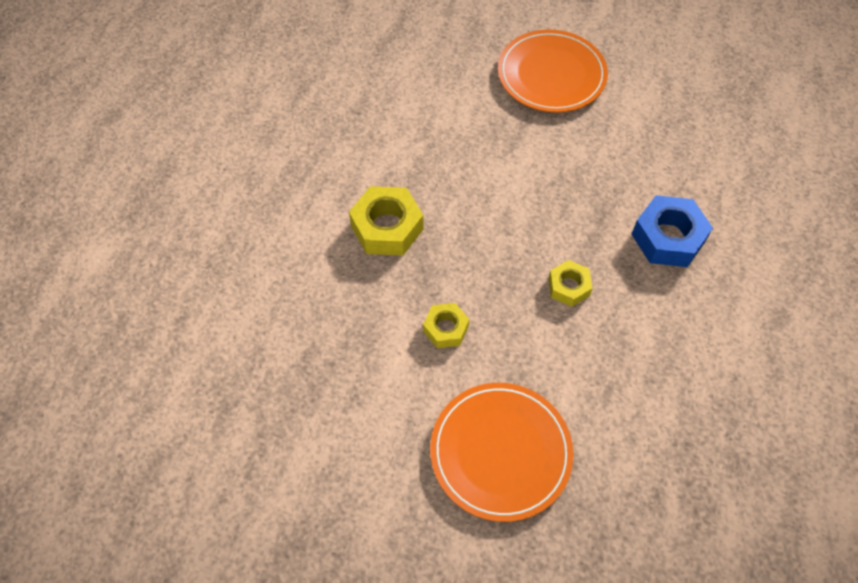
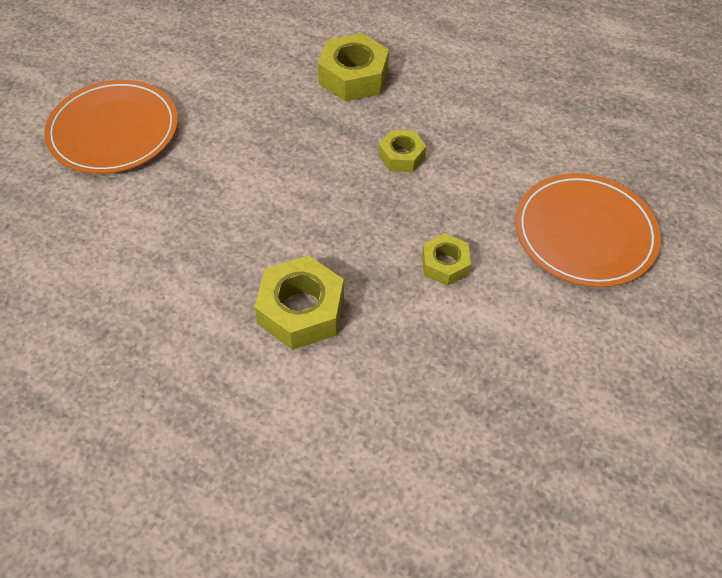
camera: 85 degrees left, 5 degrees down
(668, 238) = (353, 77): blue nut -> yellow nut

